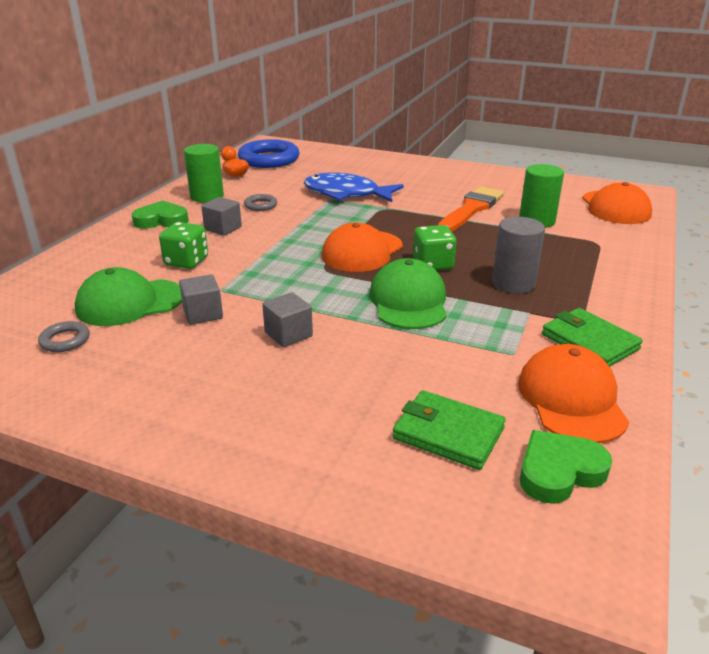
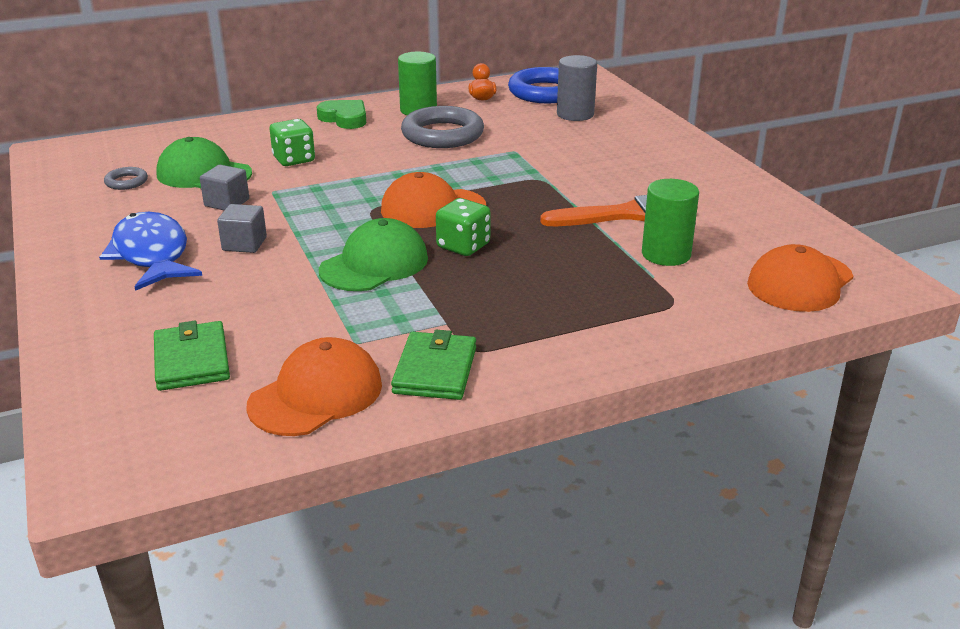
camera: 45 degrees right, 0 degrees up
(223, 228) = (372, 143): grey cube -> none
(260, 205) = (442, 134): grey ring -> grey ring, size x2.17
(346, 194) = (539, 152): blue fish -> blue fish (152, 254)
(513, 283) = (492, 295): grey cylinder -> grey cylinder (575, 114)
(559, 471) = (198, 425): green heart -> none

